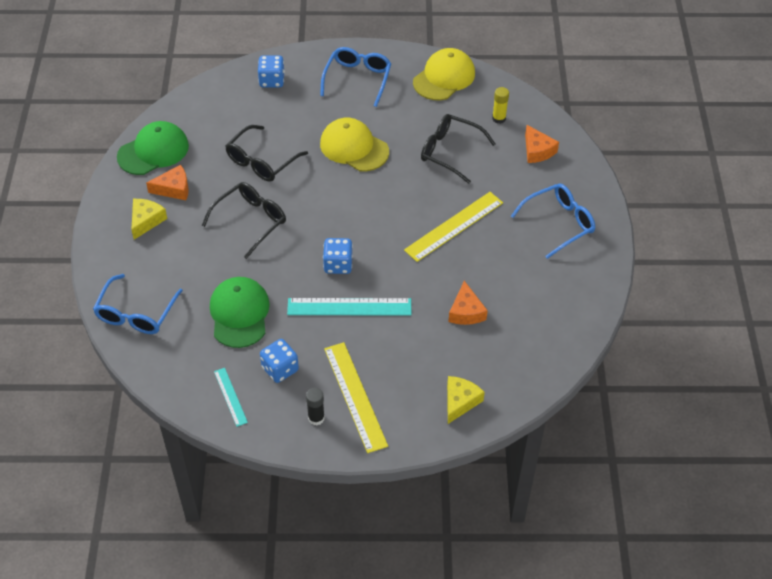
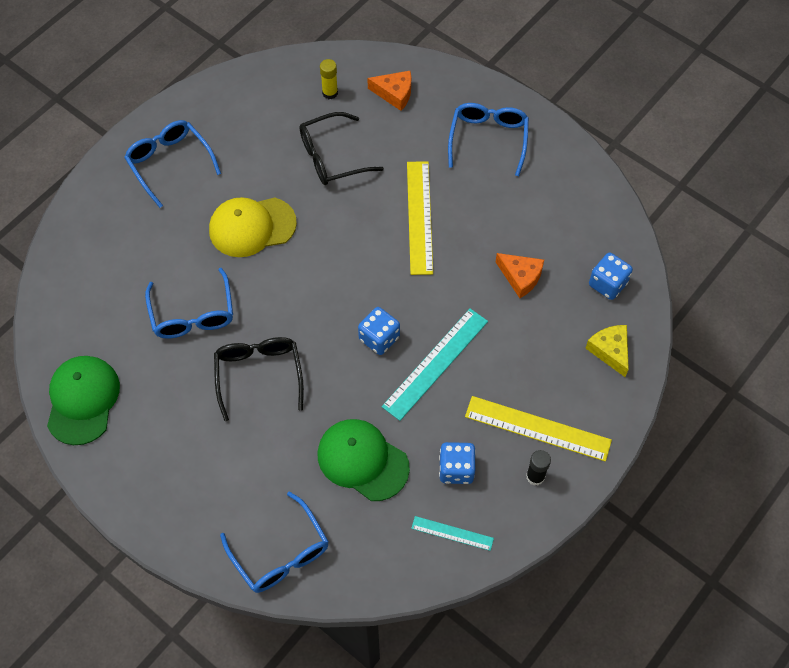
camera: 50 degrees left, 10 degrees up
(146, 221) = (169, 467): yellow cheese -> none
(174, 189) = (152, 414): orange cheese -> none
(262, 161) = (192, 314): black glasses -> blue glasses
(272, 80) = (96, 233): blue dice -> blue dice (607, 284)
(444, 77) = (239, 96): yellow cap -> none

